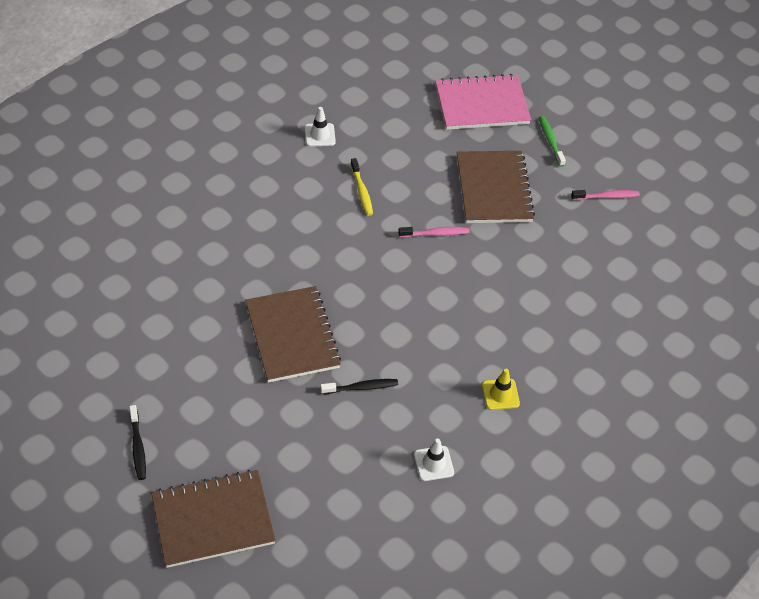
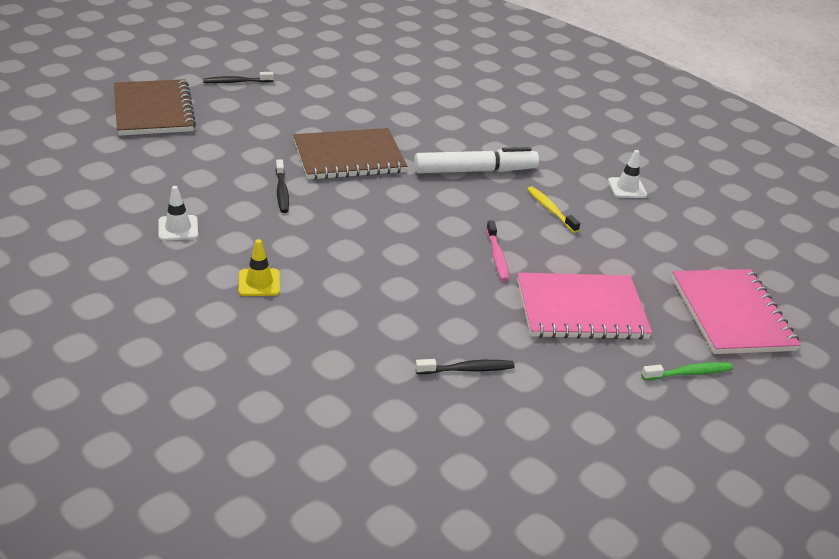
camera: 90 degrees right, 15 degrees down
(305, 239) = (475, 171): none -> white marker
(362, 191) = (550, 210): yellow toothbrush -> yellow toothbrush turned 75 degrees clockwise
(493, 189) = (581, 309): brown notebook -> pink notebook
(574, 261) = (467, 369): none -> black toothbrush
(606, 196) = (596, 420): pink toothbrush -> none

